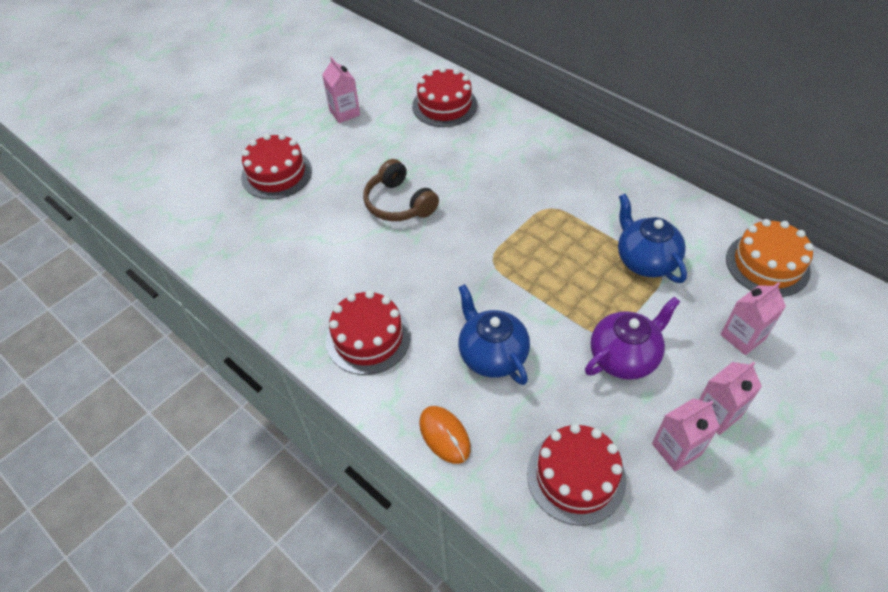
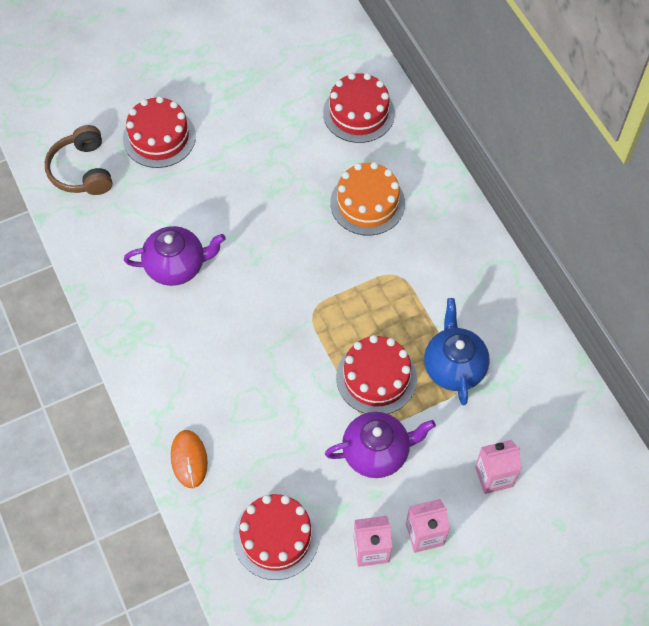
camera: 20 degrees right, 10 degrees up
(343, 267) = (176, 266): none -> purple teapot
(344, 113) = (255, 85): pink carton -> none
(368, 338) = (167, 345): red cake -> red cake (376, 377)
(399, 203) = (258, 215): brown headphones -> brown headphones (82, 170)
(492, 355) = (264, 404): blue teapot -> none
(767, 264) = (566, 416): orange cake -> orange cake (367, 203)

